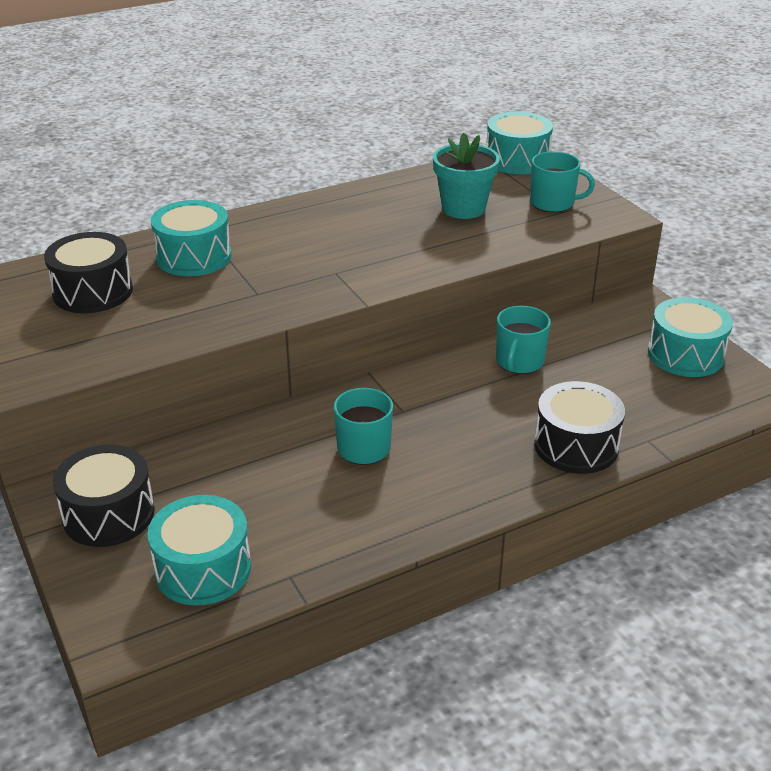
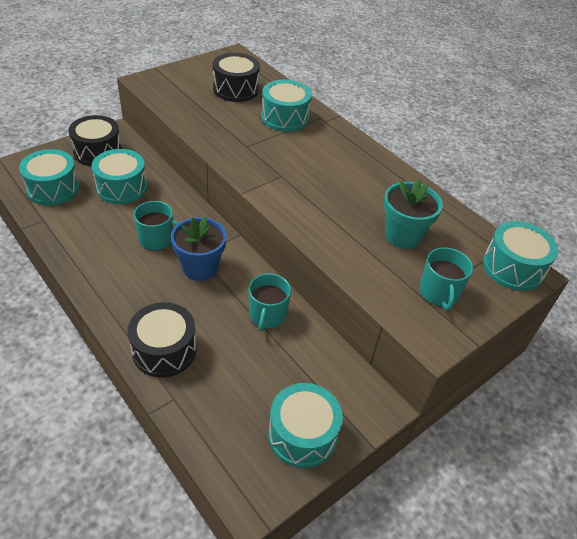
camera: 75 degrees right, 10 degrees up
(226, 484) = (122, 187): none -> turquoise drum
(430, 409) = (200, 268): none -> blue flower pot
(519, 362) = (267, 315): turquoise mug -> turquoise mug turned 90 degrees counterclockwise

